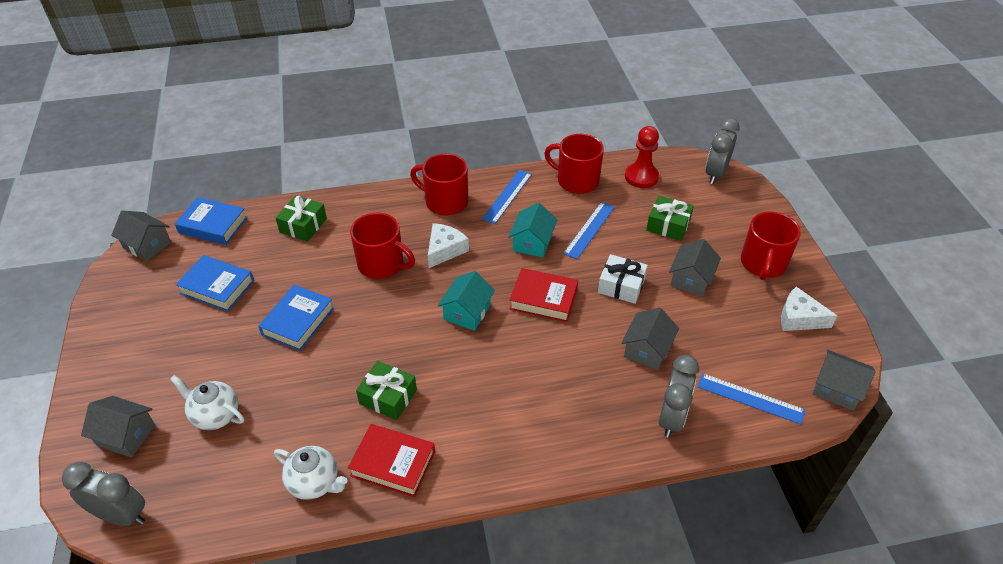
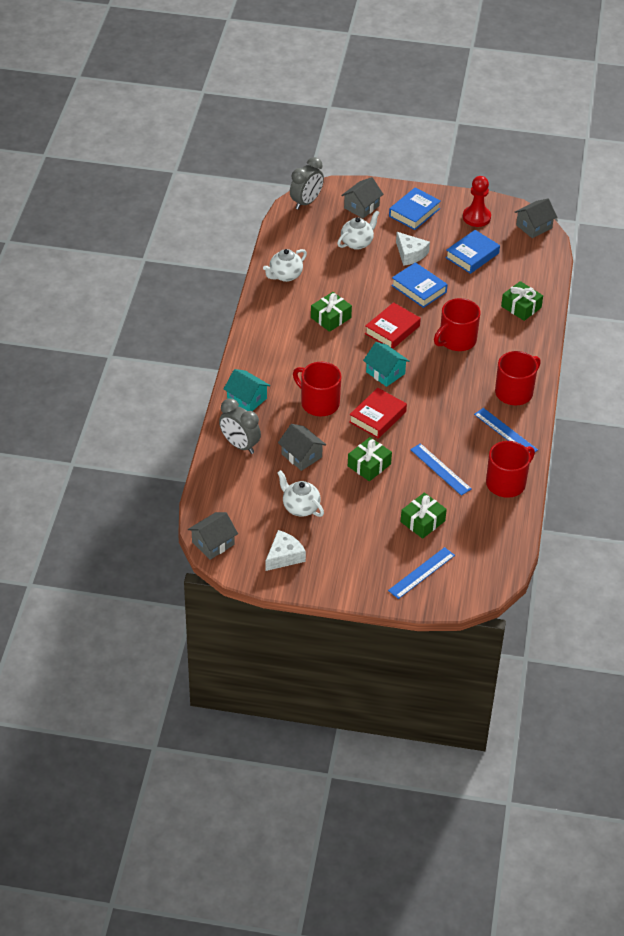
camera: 110 degrees right, 0 degrees up
(213, 225) = (542, 260): blue book -> blue book (414, 212)
(393, 464) = (279, 309): red book -> red book (392, 330)
(445, 250) = (456, 377): white cheese -> white cheese (410, 254)
(532, 242) = (441, 430): turquoise house -> turquoise house (247, 399)
(621, 286) = (369, 465): white gift -> green gift
(641, 177) = (493, 529): red pawn -> red pawn (476, 217)
(691, 279) = (355, 509): grey house -> none
(715, 174) = (475, 585): grey clock -> none
(723, 326) = (300, 507): none -> white teapot
(750, 398) = (232, 492): blue ruler -> blue ruler (421, 573)
(763, 264) = (349, 562): red mug -> red mug (319, 403)

